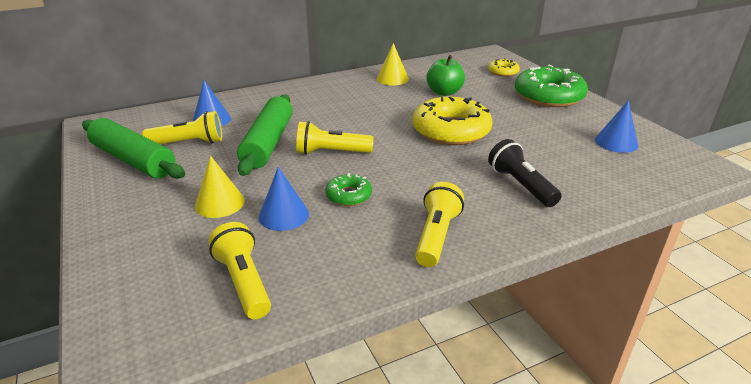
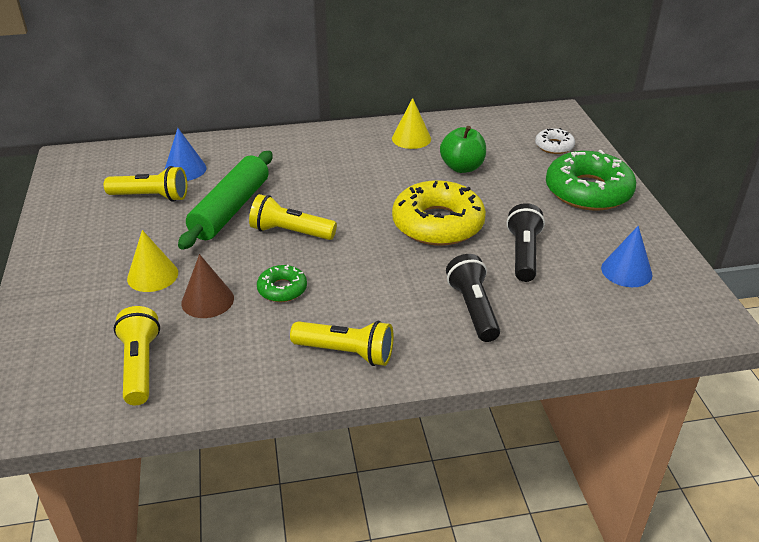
camera: 15 degrees right, 5 degrees up
(133, 160) = (90, 209): green rolling pin -> none
(283, 215) = (207, 300): blue cone -> brown cone
(436, 236) = (346, 353): yellow flashlight -> yellow flashlight turned 75 degrees clockwise
(503, 72) = (554, 146): yellow donut -> white donut
(532, 142) = (523, 254): none -> black flashlight

